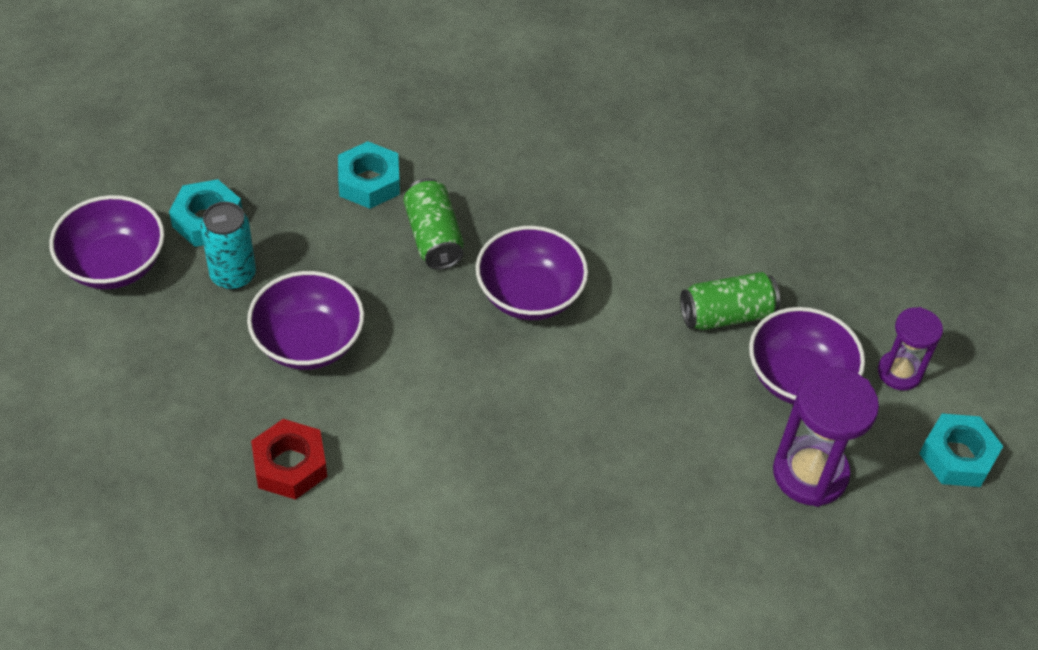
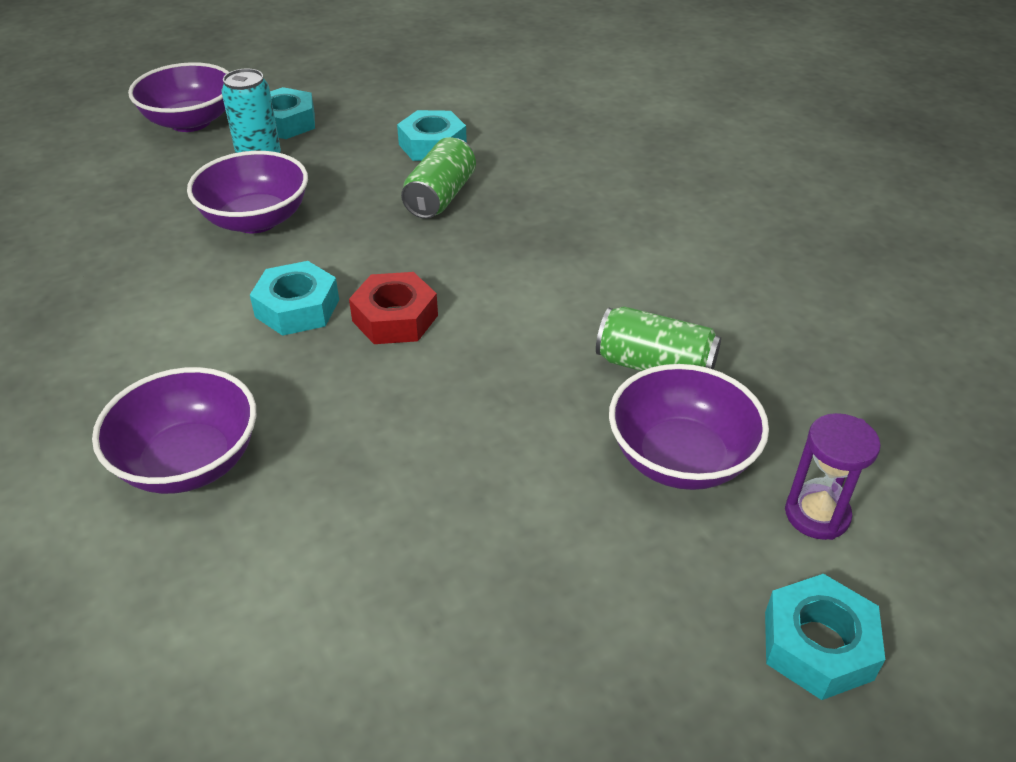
camera: 40 degrees right, 10 degrees down
(290, 465) = (133, 290): red nut -> red nut (395, 318)
(438, 407) = (297, 308): none -> turquoise nut
(529, 295) = (475, 267): purple bowl -> purple bowl (189, 462)
(810, 473) = (600, 555): purple hourglass -> none

